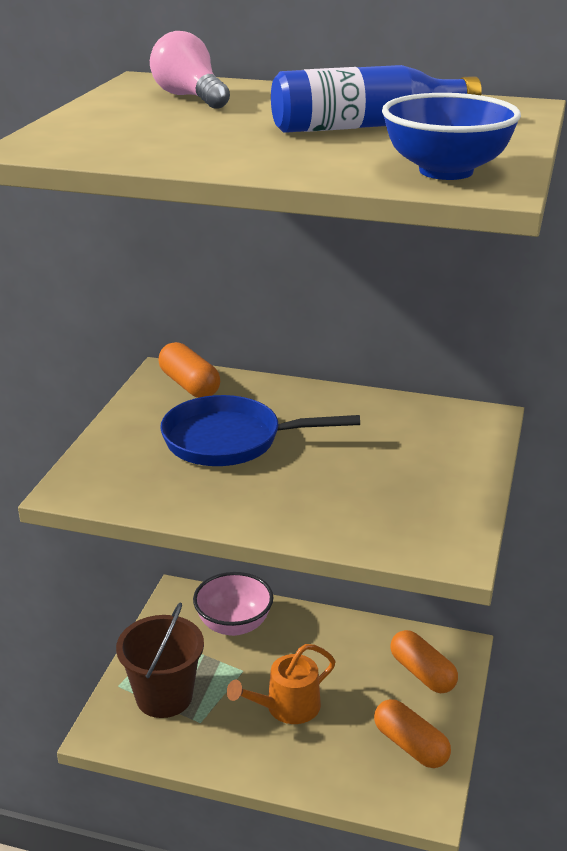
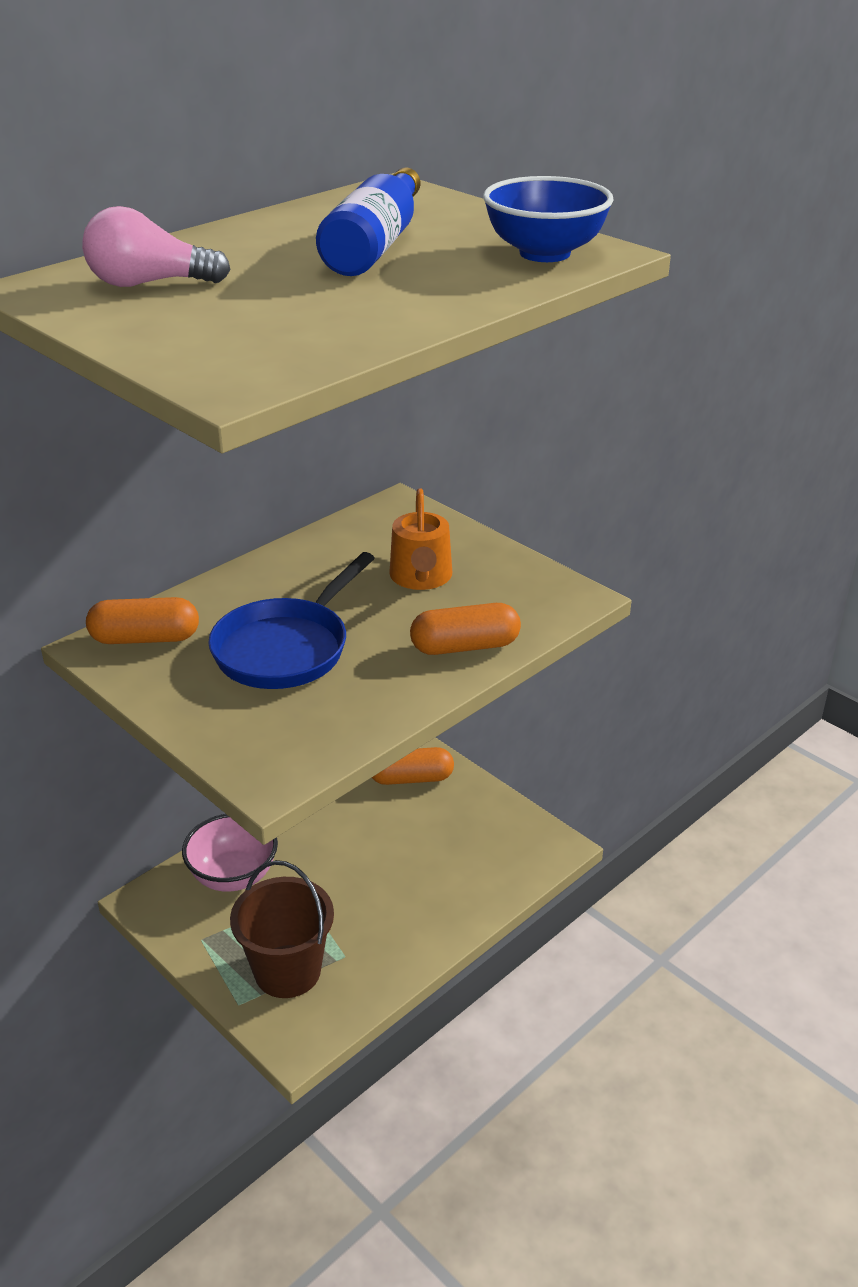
camera: 60 degrees left, 5 degrees up
(287, 707) = (378, 884): orange watering can -> orange watering can (421, 577)
(410, 745) = (485, 825): orange capsule -> orange capsule (465, 646)

